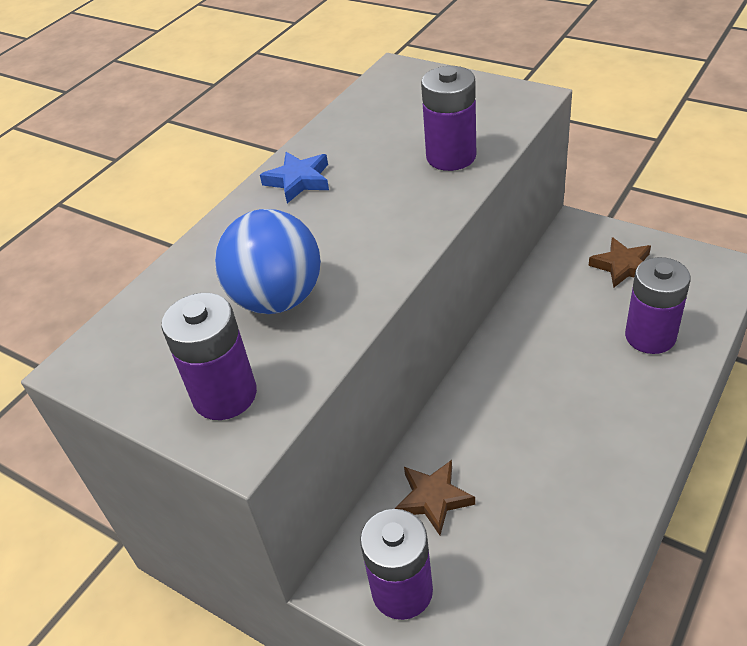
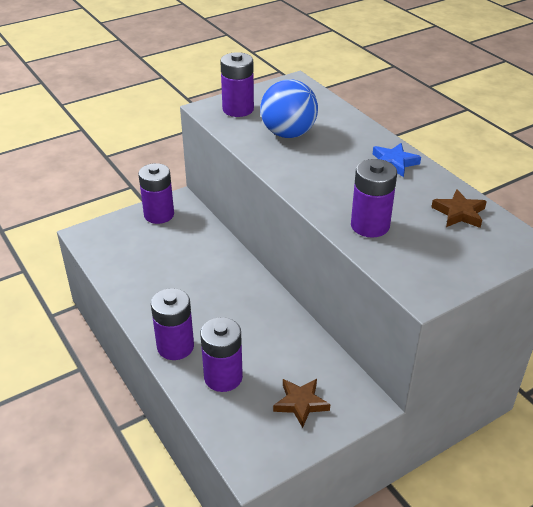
camera: 110 degrees right, 5 degrees down
(433, 499) = (194, 239): brown star -> brown star (459, 213)
(651, 401) = (175, 346): none -> purple battery

